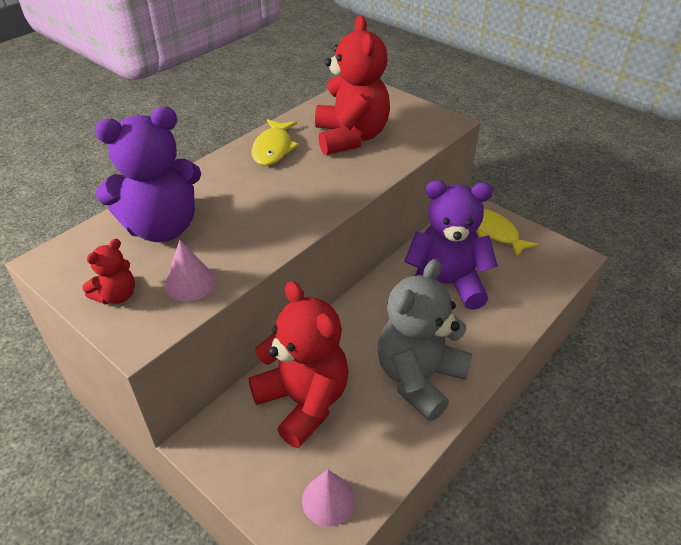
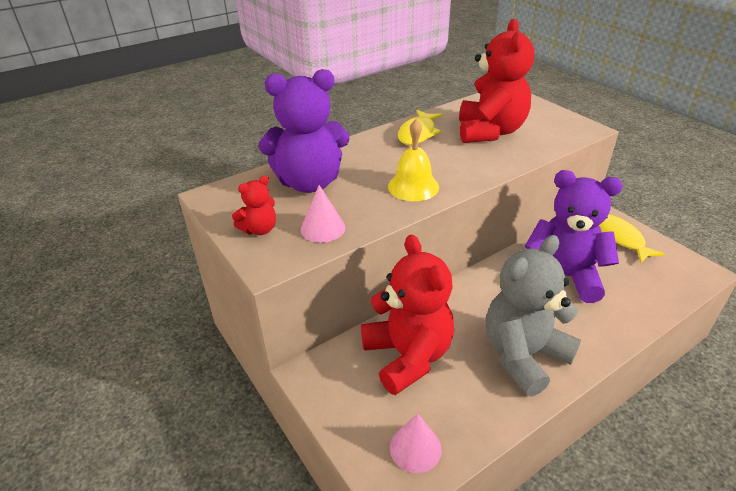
camera: 15 degrees right, 5 degrees down
(280, 216) = (413, 186): none -> yellow bell

